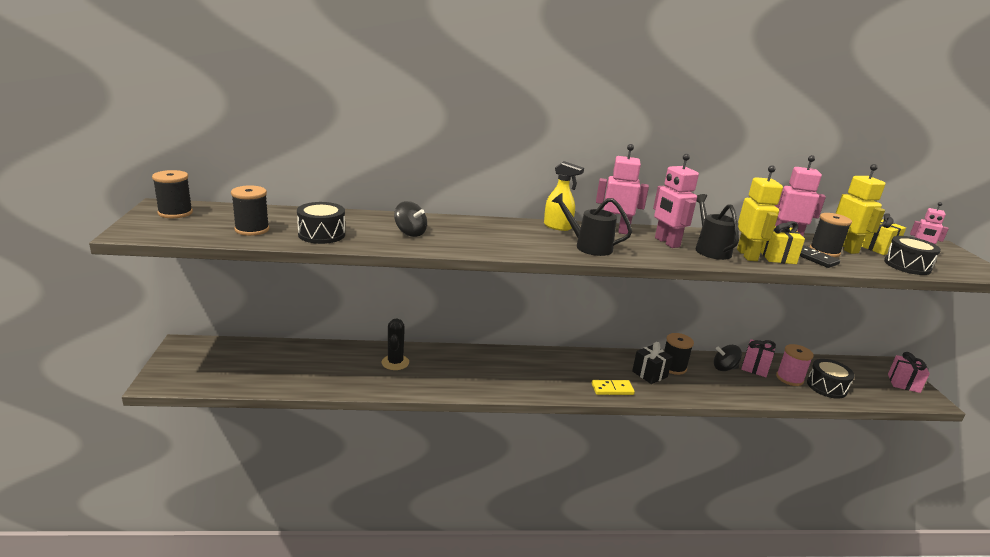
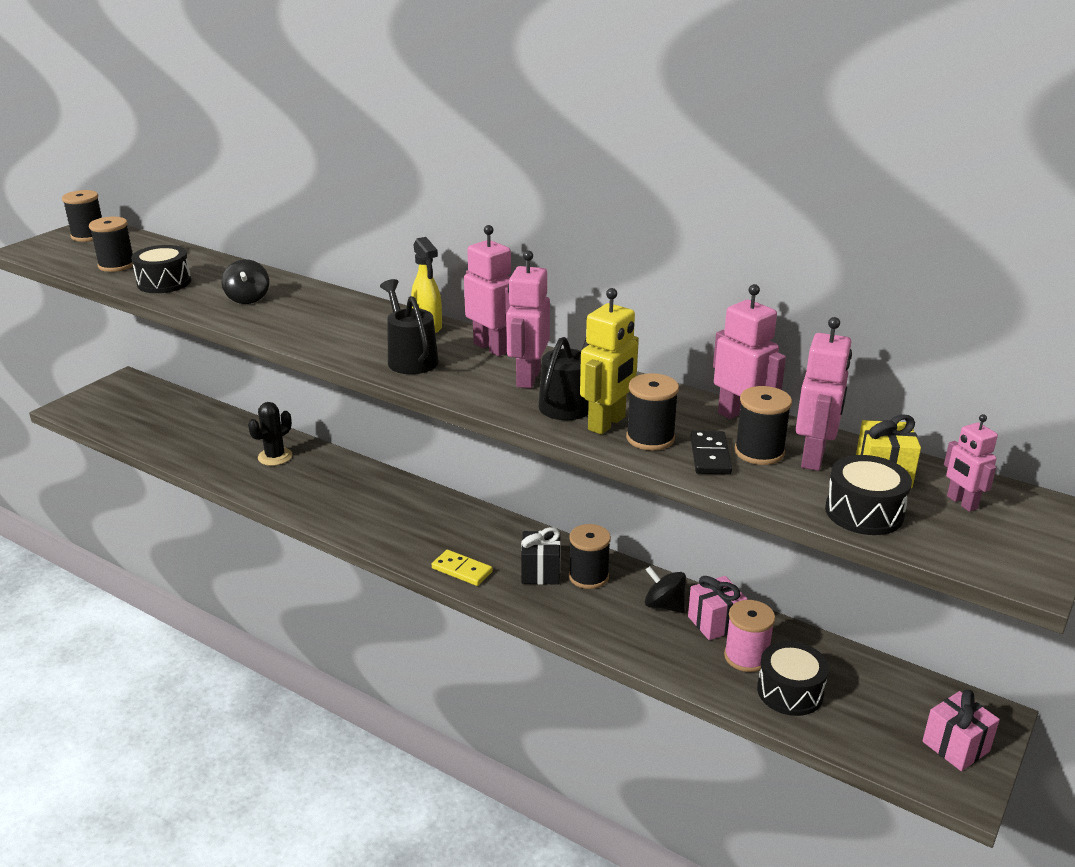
camera: 40 degrees right, 5 degrees up
(777, 257) = (650, 438): yellow gift -> black spool
(845, 248) = (814, 458): yellow robot -> pink robot

